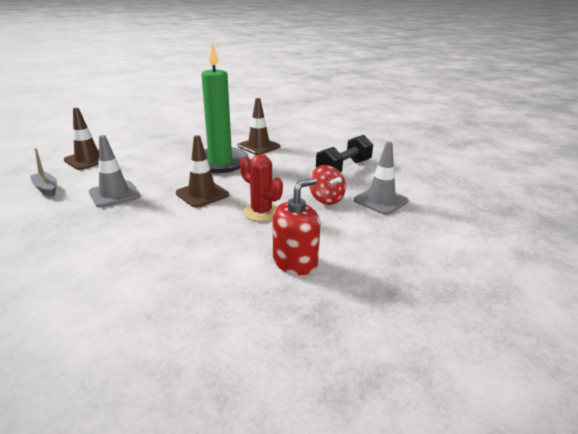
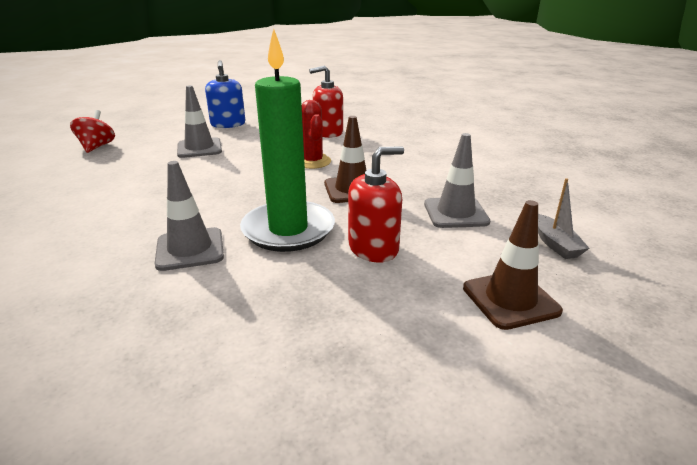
camera: 150 degrees left, 0 degrees up
(164, 164) = (373, 248): none -> red soap dispenser
(258, 146) = (190, 249): brown traffic cone -> grey traffic cone
(326, 199) = (241, 159): red spinning top -> red spinning top (97, 147)
(344, 168) = (159, 182): black dumbbell -> none
(428, 242) = (228, 124): none -> blue soap dispenser

